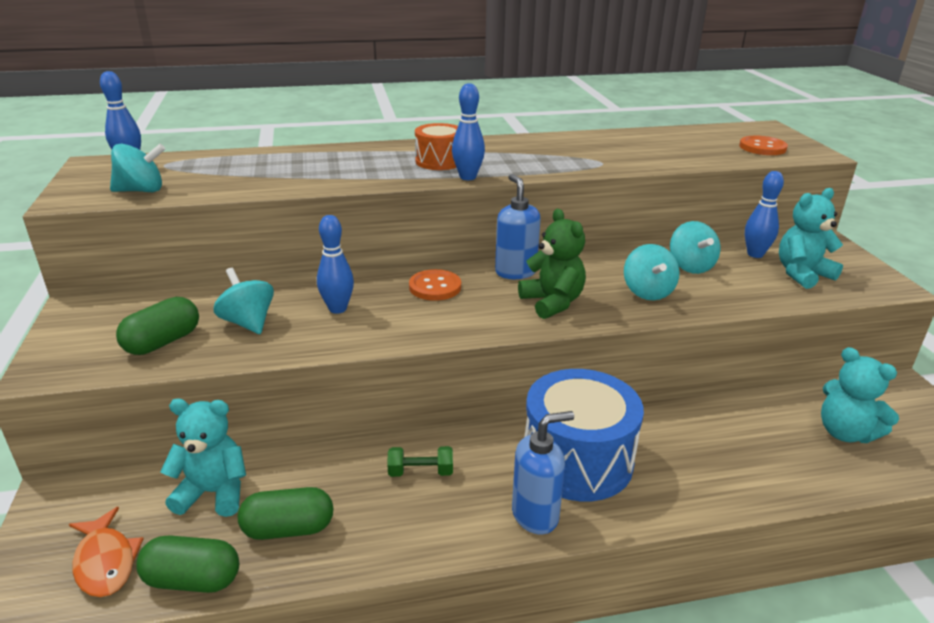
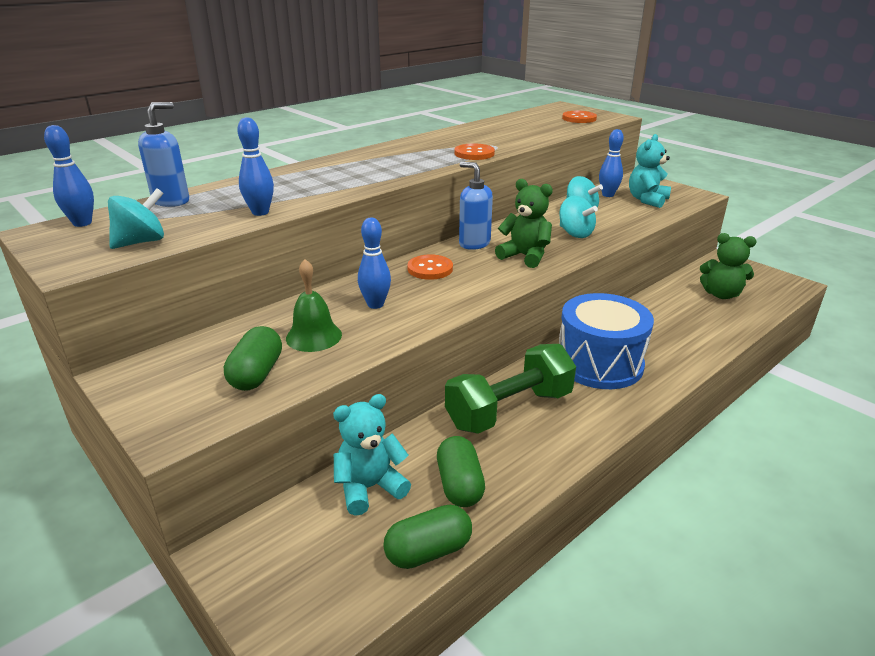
camera: 30 degrees left, 0 degrees up
(105, 561) = (338, 575): orange fish -> none
(248, 322) = (314, 336): turquoise spinning top -> green bell
(288, 529) = (459, 485): green capsule -> green capsule turned 60 degrees counterclockwise
(420, 472) = (509, 410): green dumbbell -> green dumbbell, size x2.37
(439, 161) = (377, 167): orange drum -> none
(468, 177) = (418, 173): blue bowling pin -> blue bowling pin (260, 212)
(535, 515) = (611, 405): blue soap dispenser -> blue soap dispenser (171, 201)
(562, 167) = (474, 153): none -> orange button
(845, 432) = (721, 294): turquoise teddy bear -> green teddy bear

